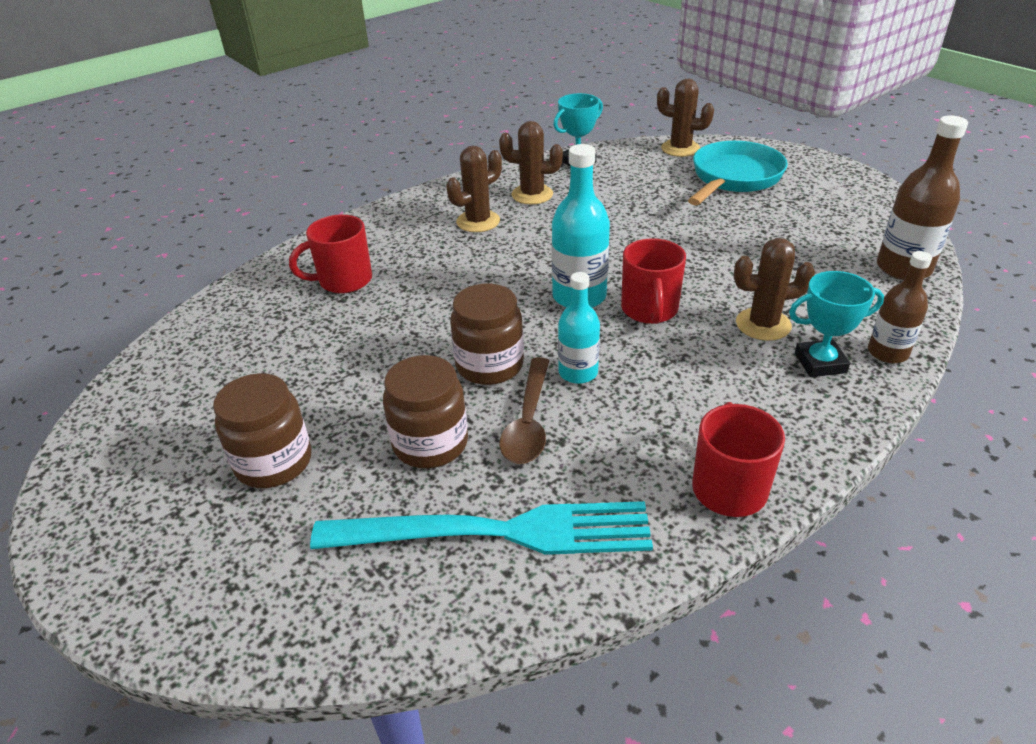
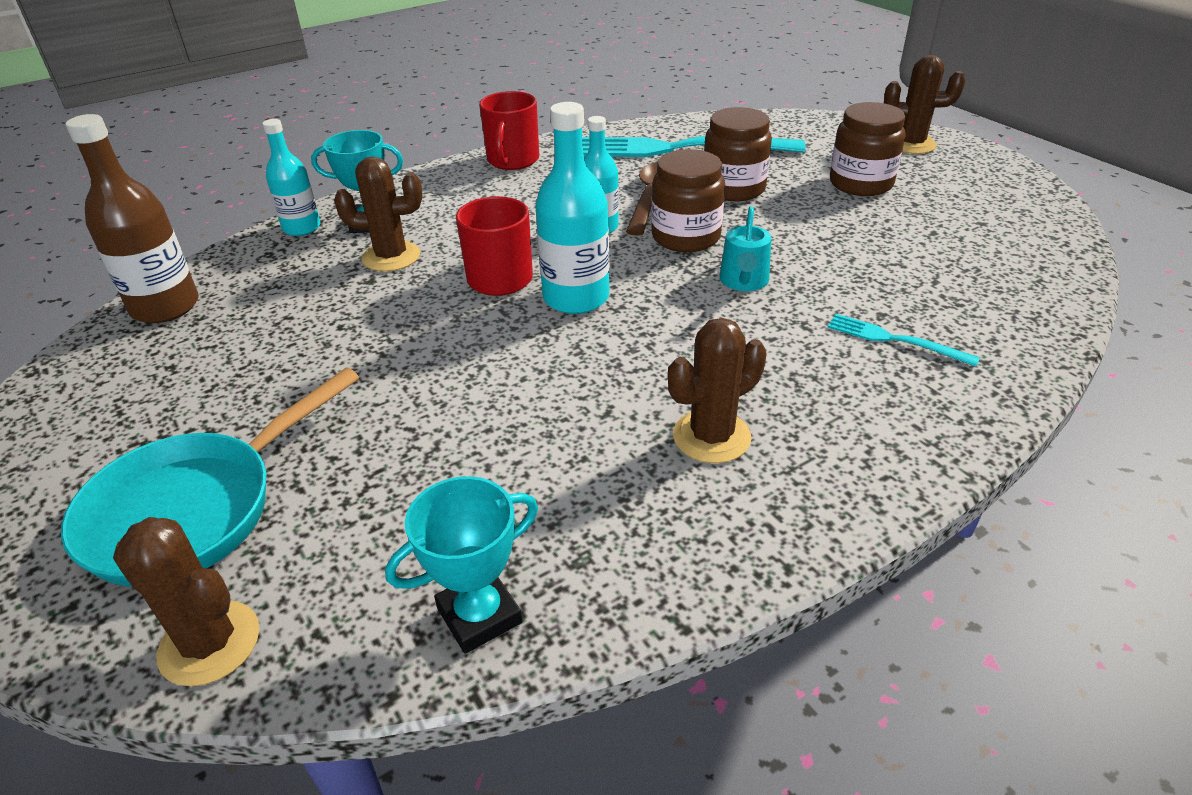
camera: 175 degrees left, 0 degrees up
(343, 280) = (895, 340): red mug -> turquoise fork
(441, 320) = (743, 281): none -> turquoise watering can
(532, 195) = (606, 501): brown cactus -> brown cactus (911, 144)
(887, 352) = (302, 228): brown bottle -> turquoise bottle

